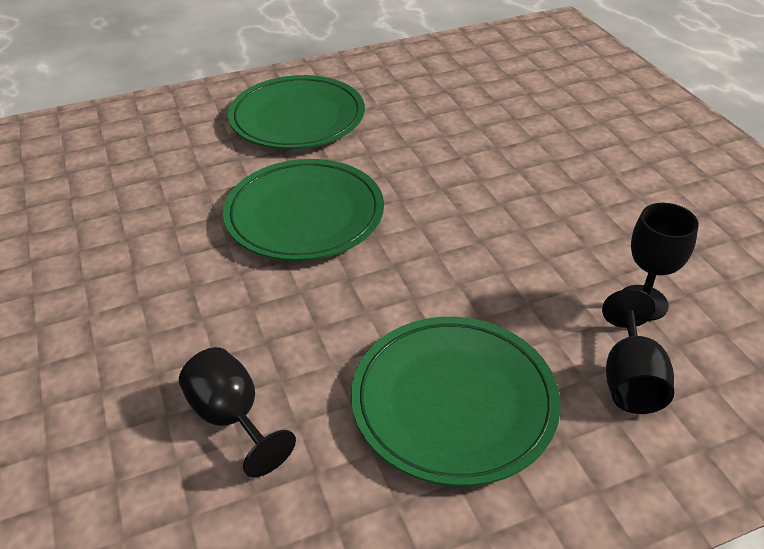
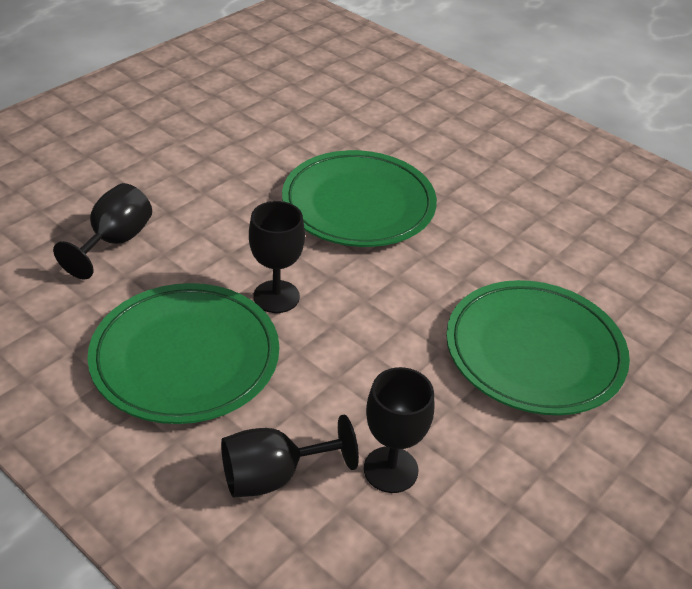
camera: 60 degrees right, 0 degrees up
(297, 118) = (493, 156): green plate -> green plate (534, 352)
(401, 309) = (276, 296): none -> black goblet

